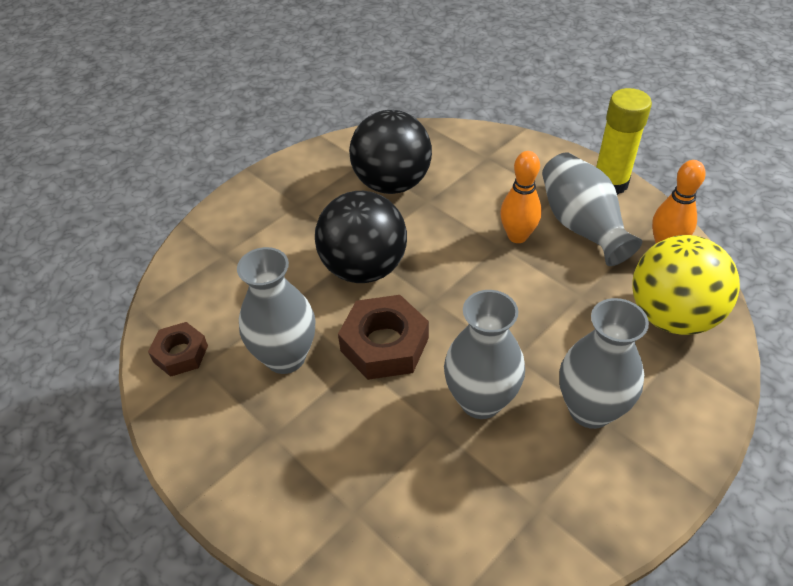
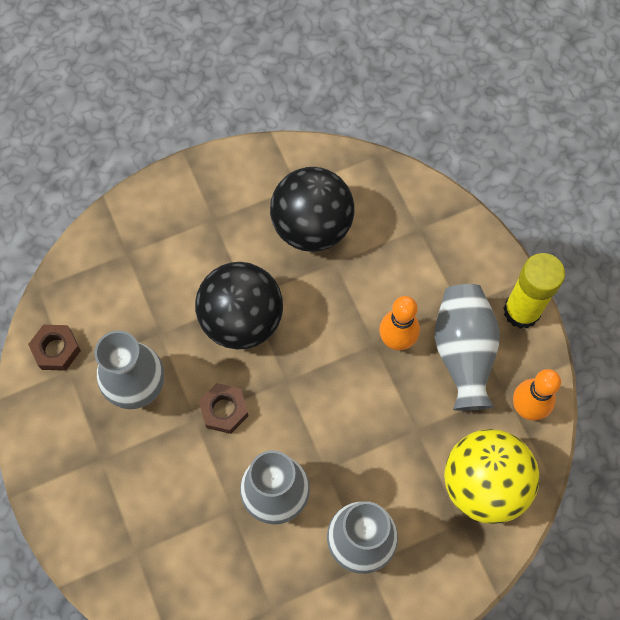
camera: 20 degrees right, 20 degrees up
(384, 344) = (224, 410): brown nut -> brown nut, size x0.62

